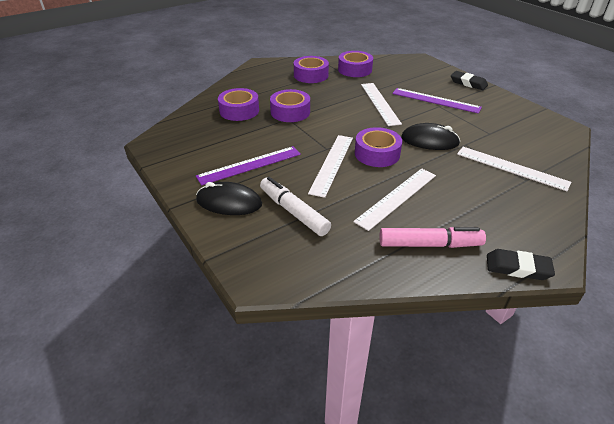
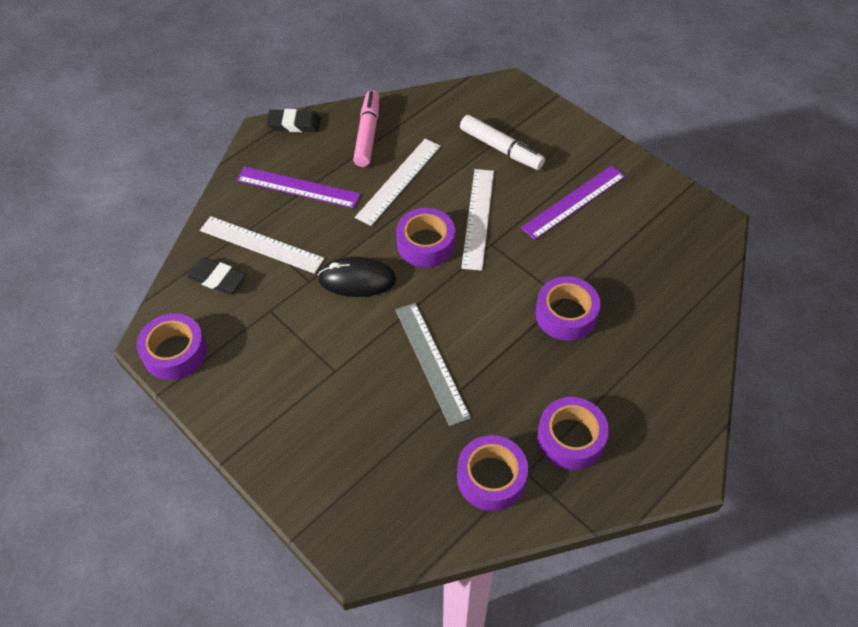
camera: 170 degrees right, 15 degrees up
(229, 202) = (570, 150): black mouse -> none
(239, 110) = (643, 305): purple tape -> purple tape (175, 352)
(380, 103) = (431, 362): white ruler -> grey ruler
(430, 244) = (367, 134): pink marker -> pink marker turned 105 degrees clockwise
(435, 100) = (339, 386): purple ruler -> purple ruler (298, 187)
(468, 83) = (271, 459): black eraser -> black eraser (217, 278)

